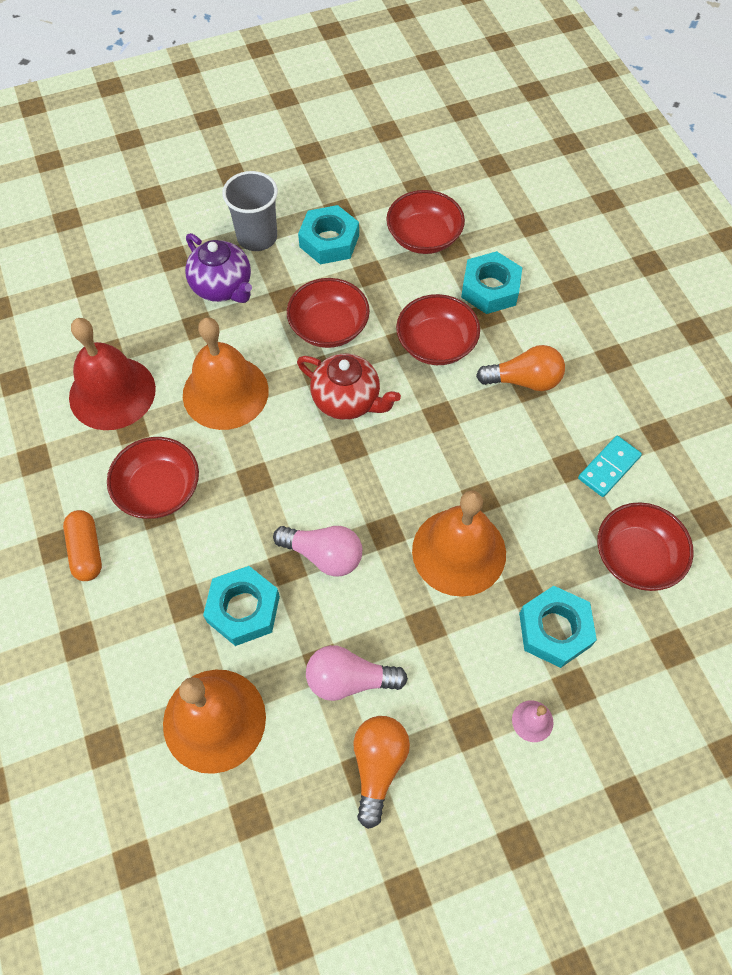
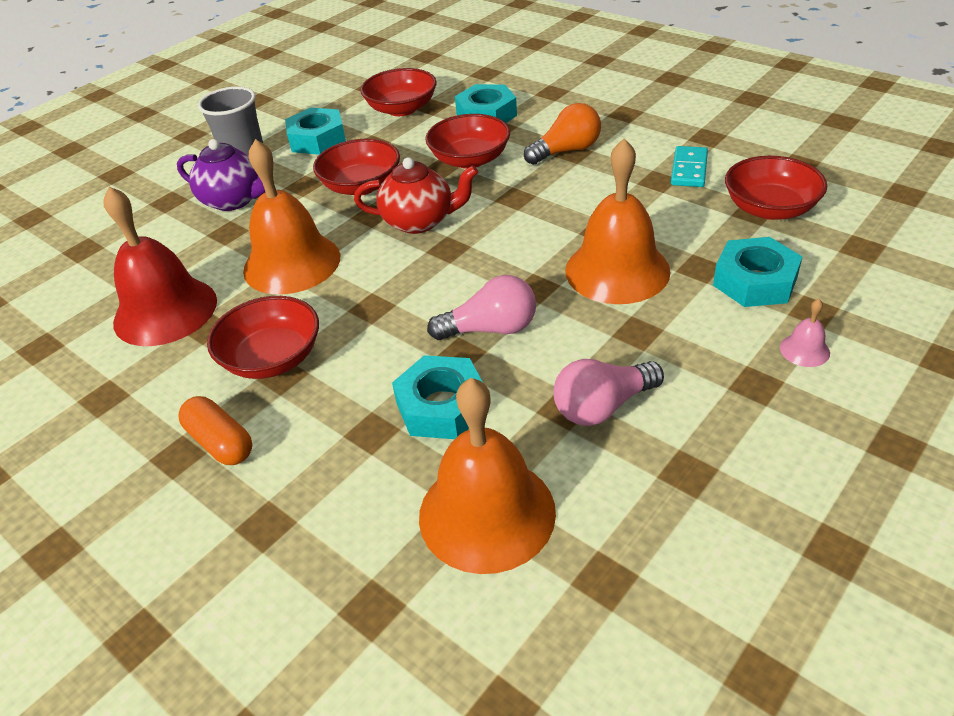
camera: 25 degrees left, 20 degrees down
(378, 766) = (698, 459): orange light bulb -> none

